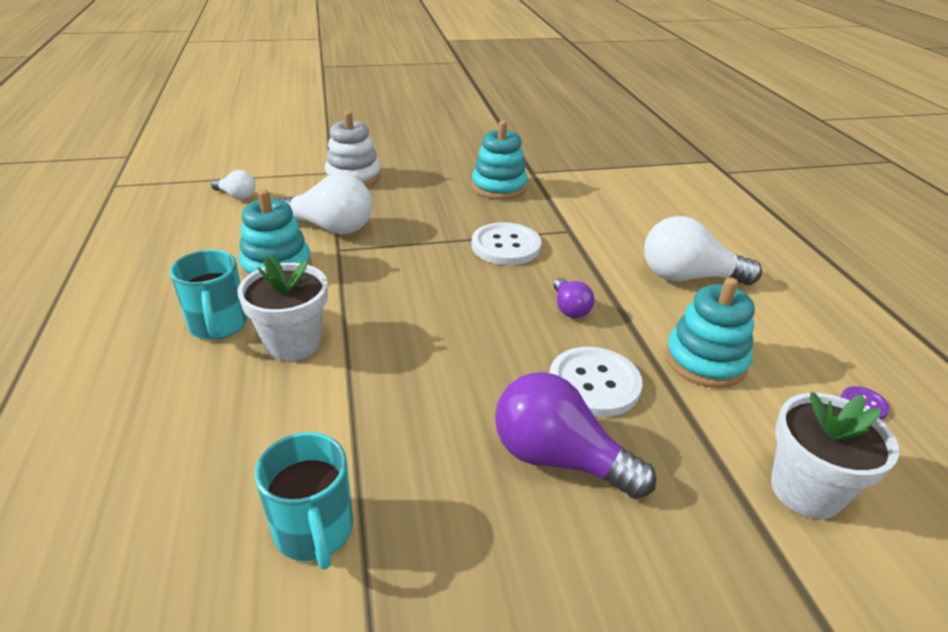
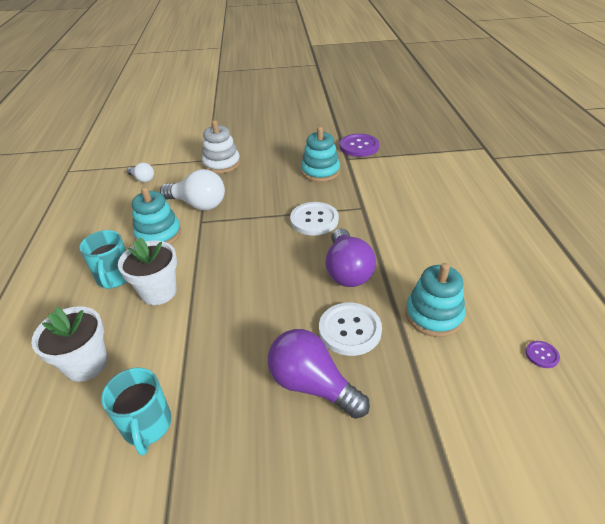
camera: 10 degrees right, 5 degrees up
(544, 158) = (359, 146): none -> purple button
(569, 308) = (347, 271): purple light bulb -> purple light bulb, size x1.89
(688, 277) = (439, 247): white light bulb -> none
(806, 490) = (478, 419): white flower pot -> white flower pot (86, 364)

